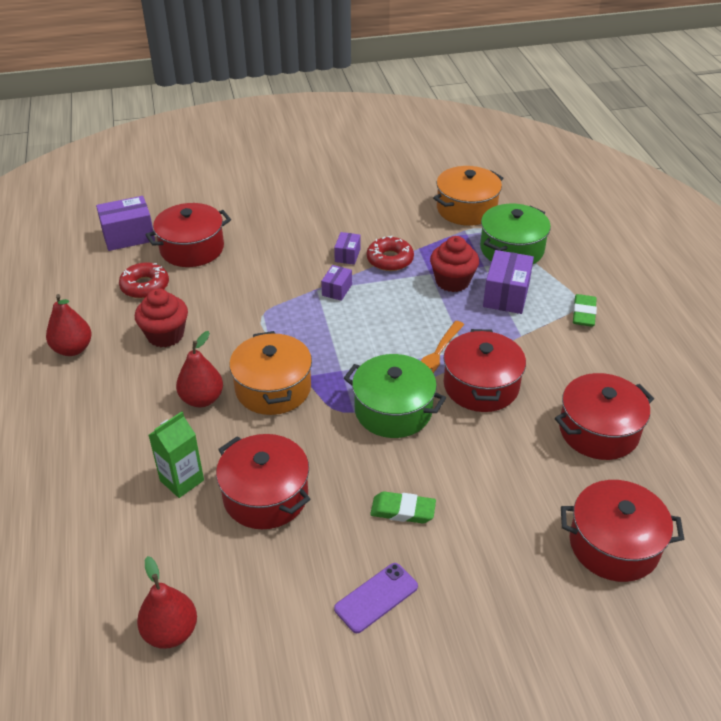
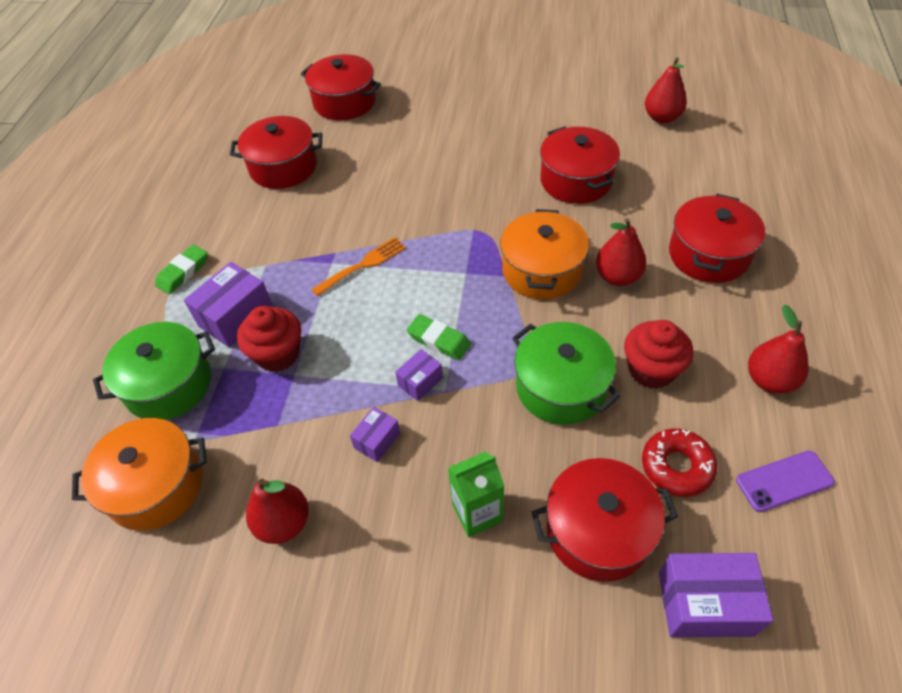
camera: 155 degrees left, 10 degrees up
(182, 480) = (645, 207): green carton -> green carton (477, 513)
(376, 598) = (518, 108): purple phone -> purple phone (784, 481)
(378, 213) = (284, 523): none -> red pear
(390, 260) = (327, 414): red donut -> none
(393, 410) = (437, 222): green pot -> green pot (561, 387)
(403, 511) = (473, 149): green eraser -> green eraser (439, 340)
(481, 386) = (345, 225): red pot -> red pot (708, 254)

